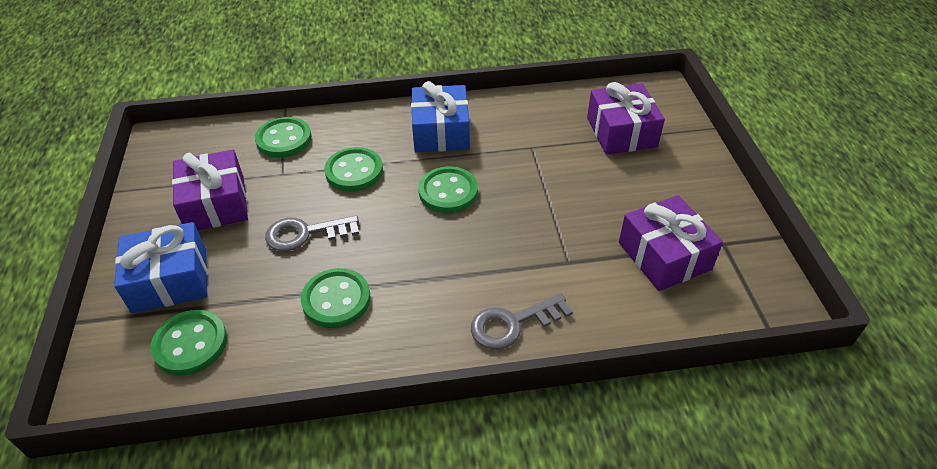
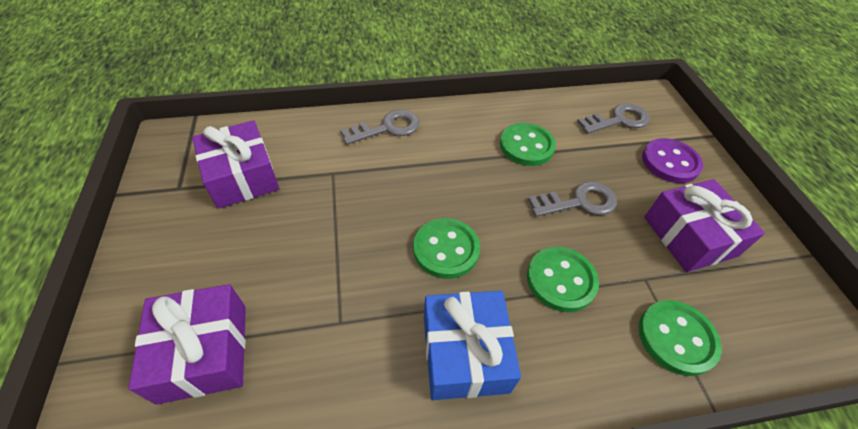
camera: 175 degrees right, 5 degrees up
(170, 280) = (670, 162): blue gift -> purple button
(190, 344) = (618, 120): green button -> grey key

